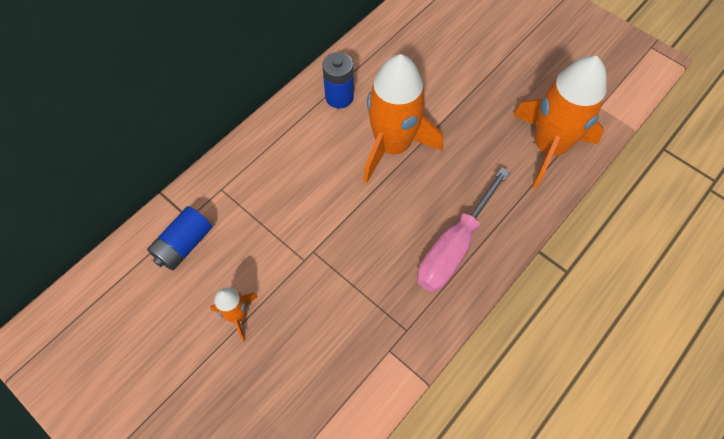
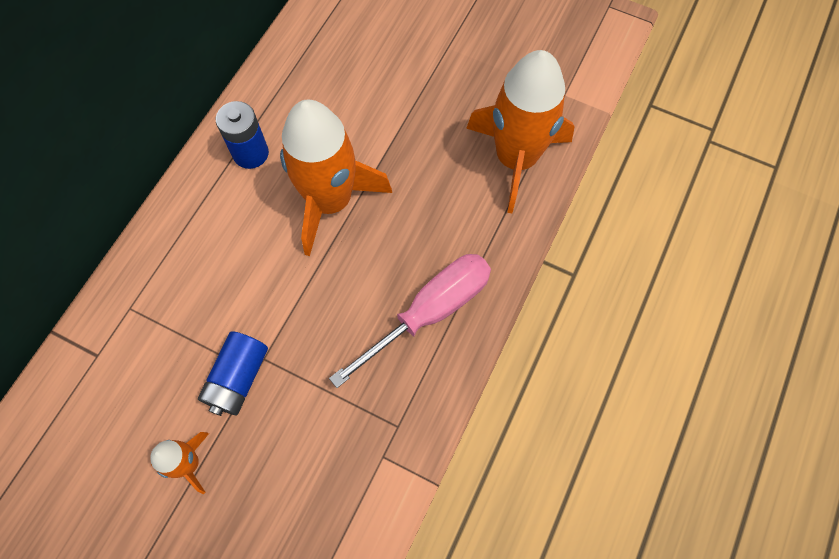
camera: 15 degrees left, 5 degrees up
(184, 245) = (99, 392): blue battery -> blue battery (238, 378)
(453, 248) = (431, 311): pink screwdriver -> pink screwdriver turned 150 degrees counterclockwise

